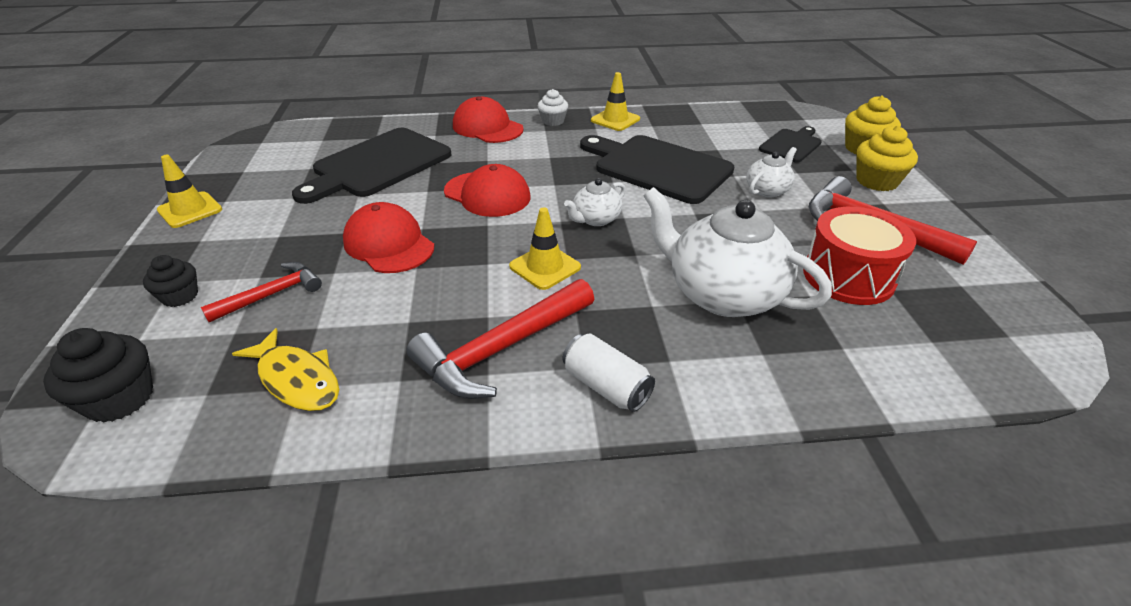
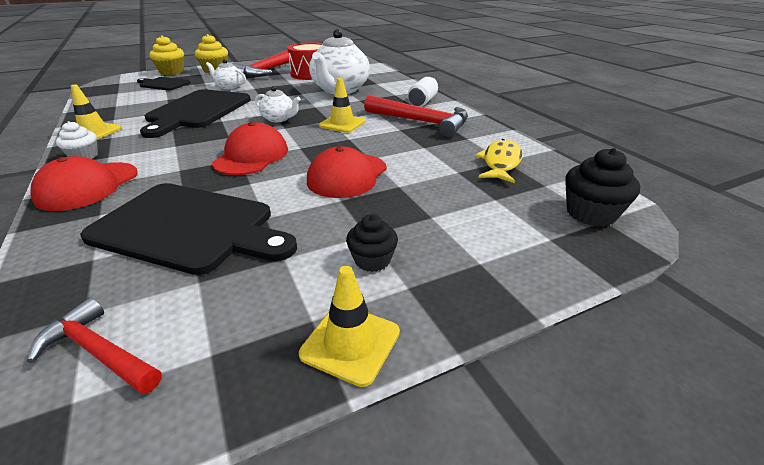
camera: 110 degrees left, 5 degrees down
(180, 296) = (491, 246): black cupcake -> black cupcake (372, 260)
(272, 294) = (445, 201): red hammer -> red hammer (98, 352)

